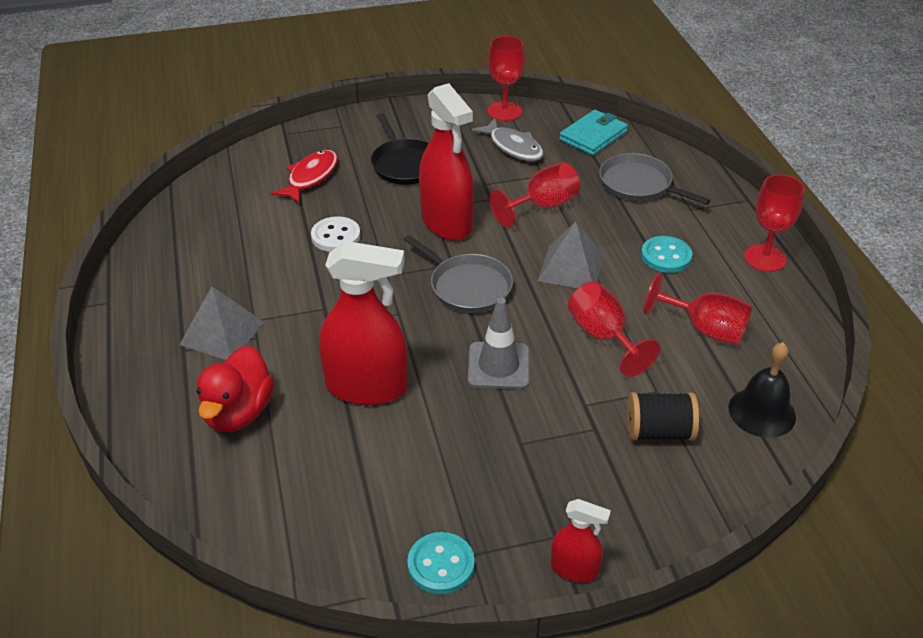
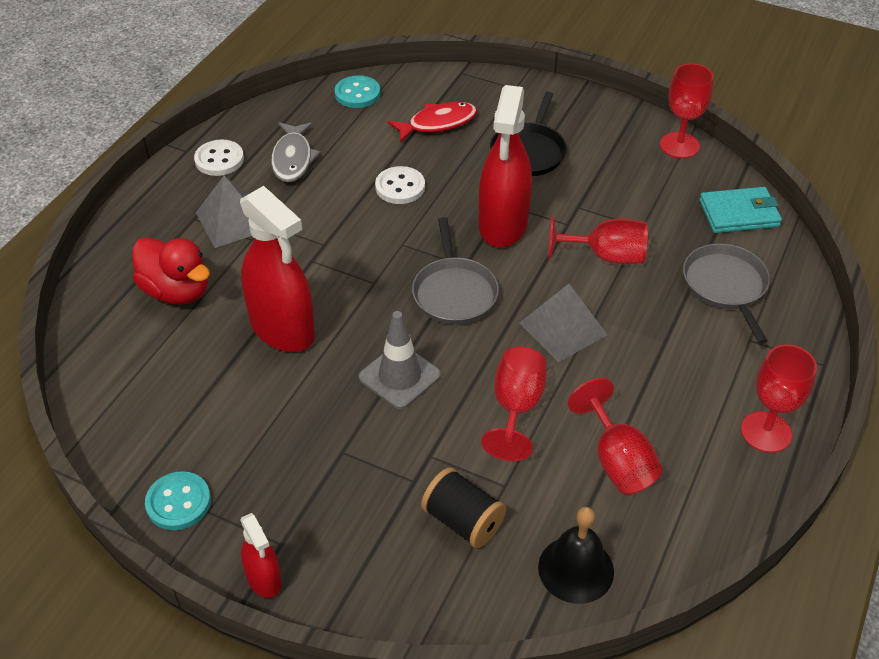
camera: 40 degrees right, 5 degrees up
(150, 293) = (219, 159): none -> white button
(238, 413) = (177, 291): red duck -> red duck turned 105 degrees counterclockwise
(513, 147) = (646, 185): grey fish -> grey fish (293, 159)
(666, 256) = (666, 370): turquoise button -> turquoise button (357, 94)

